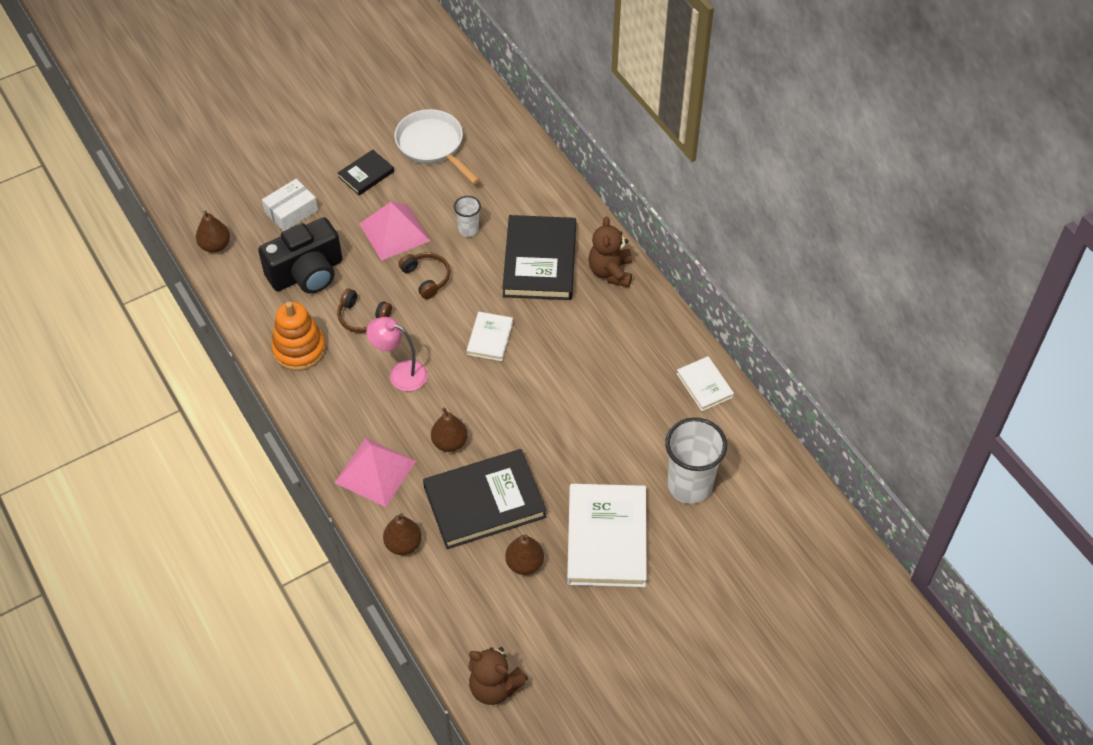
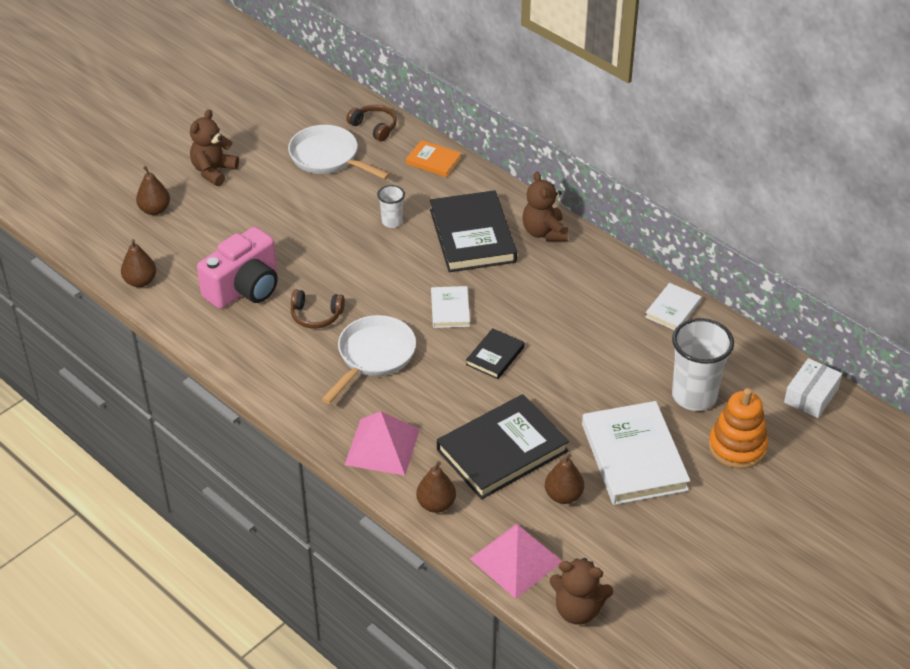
camera: 15 degrees left, 10 degrees down
(291, 211) = (207, 238): white box -> white box (811, 395)
(299, 349) = (262, 355): orange stacking toy -> orange stacking toy (737, 447)
(307, 273) = (244, 288): black camera -> pink camera
(321, 139) = (213, 171): none -> brown teddy bear
(366, 174) = (271, 193): black book -> black book (495, 356)
(394, 232) = (319, 237): pink pyramid -> pink pyramid (516, 560)
(400, 373) = (373, 356): pink lamp -> white pan
(426, 278) = (366, 270): brown headphones -> brown headphones (374, 127)
(450, 442) = (447, 406): brown pear -> brown pear (155, 210)
(532, 169) = (433, 161): none -> orange book
(704, 385) = (673, 309): white book -> white book turned 75 degrees clockwise

